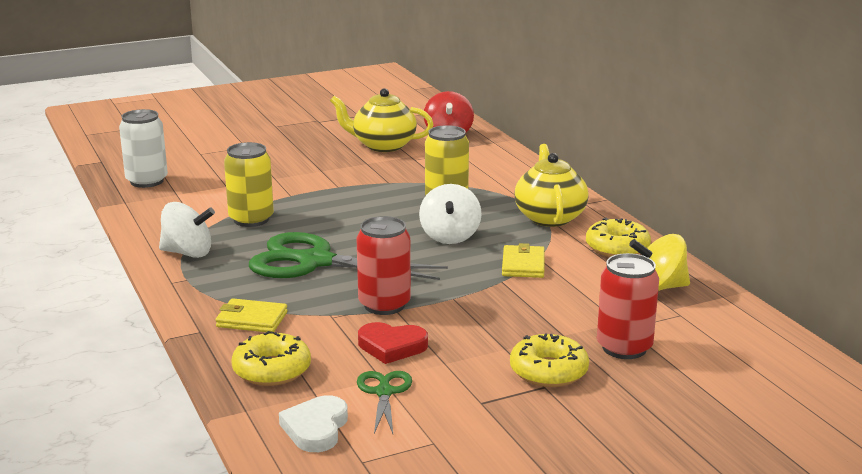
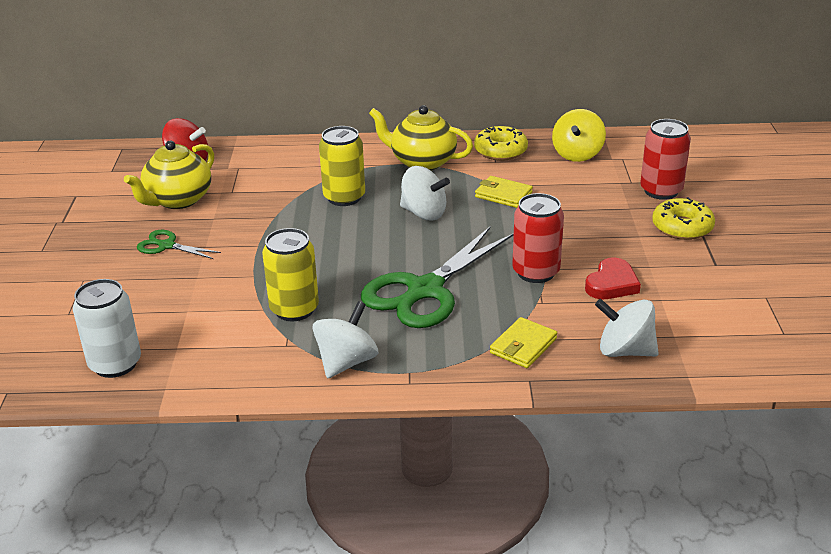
camera: 65 degrees left, 10 degrees up
(272, 370) = (625, 351): yellow donut -> white spinning top
(316, 428) = (730, 345): white heart -> none
(384, 392) = (685, 303): green scissors -> green scissors (167, 245)

